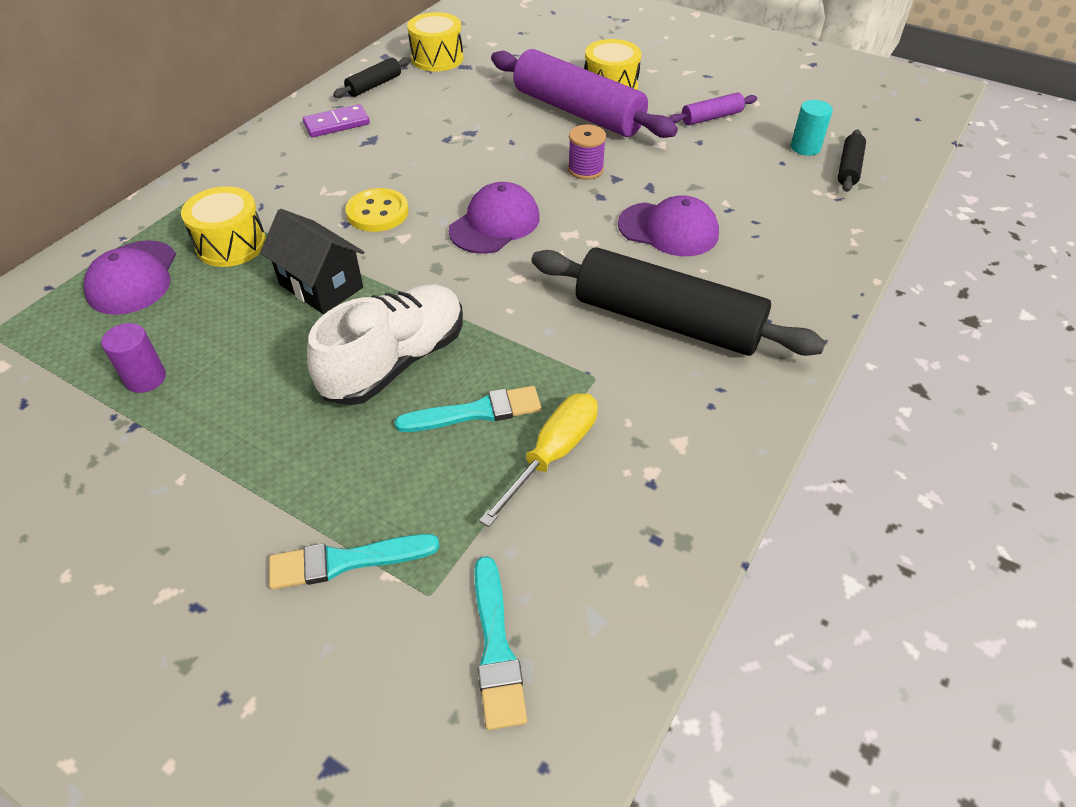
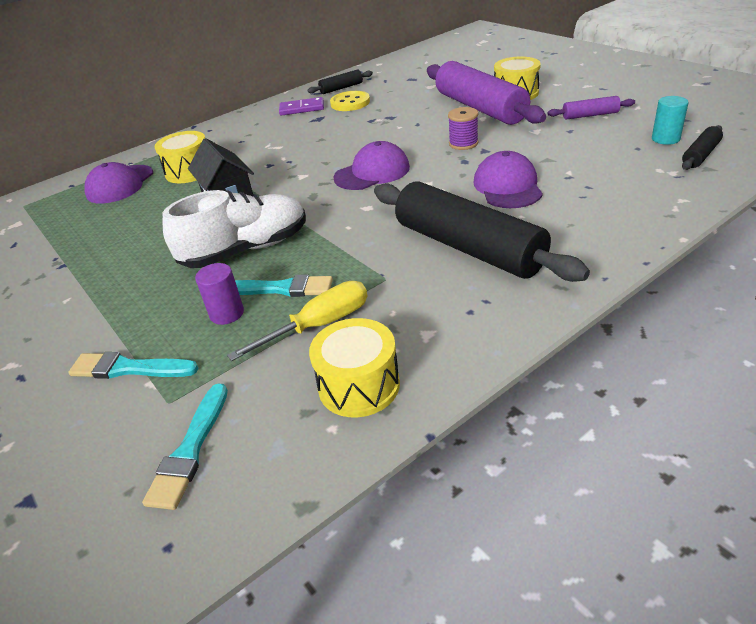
camera: 25 degrees right, 10 degrees down
(145, 378) = (87, 240): purple cylinder -> purple cylinder (227, 313)
(377, 212) = (294, 160): yellow button -> yellow button (350, 103)
(437, 58) = (395, 74): yellow drum -> yellow drum (359, 385)
(668, 229) = (507, 186): purple cap -> purple cap turned 135 degrees counterclockwise

